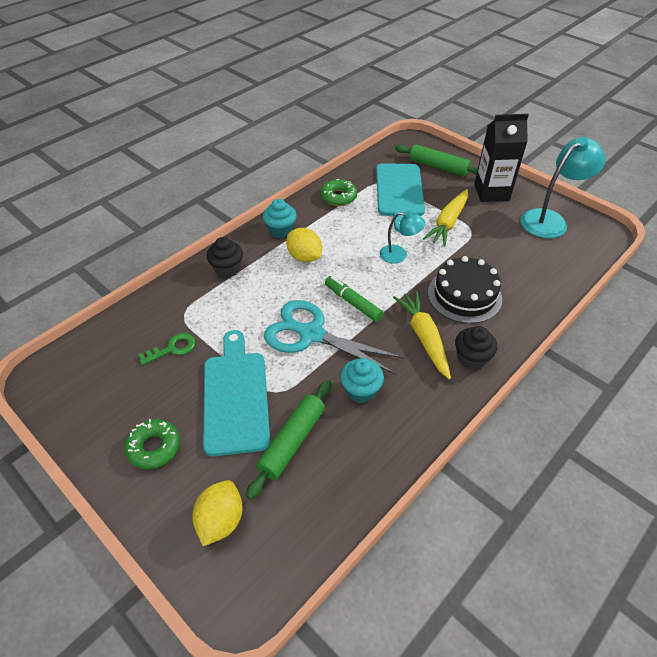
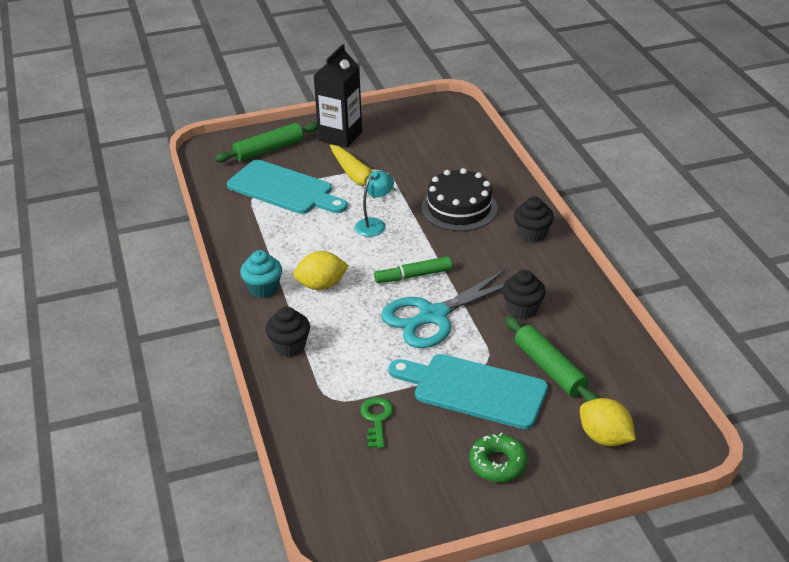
camera: 60 degrees left, 10 degrees down
(338, 197) = (249, 230): green donut -> none
(360, 390) = (522, 309): turquoise cupcake -> black cupcake
(424, 337) = (490, 250): yellow carrot -> none
(550, 220) = (408, 123): turquoise lamp -> none

